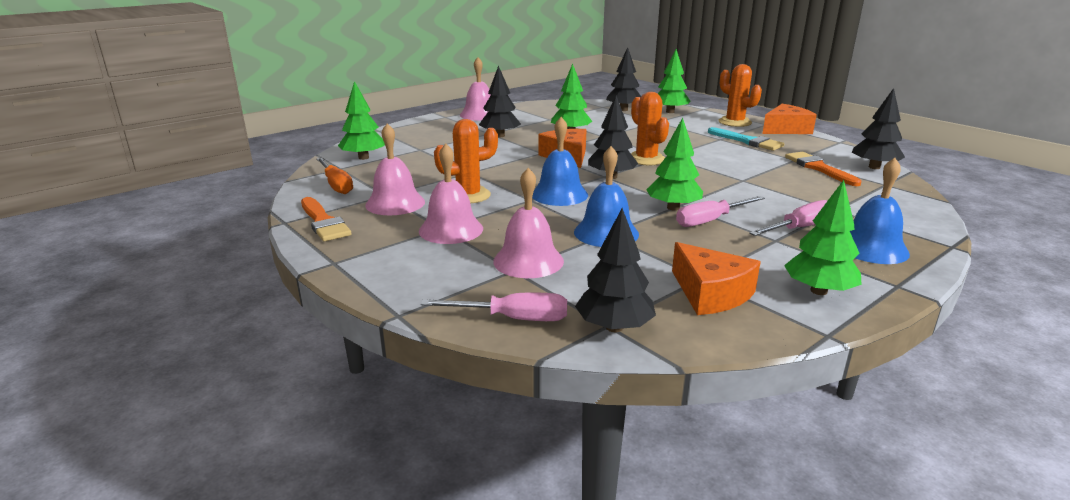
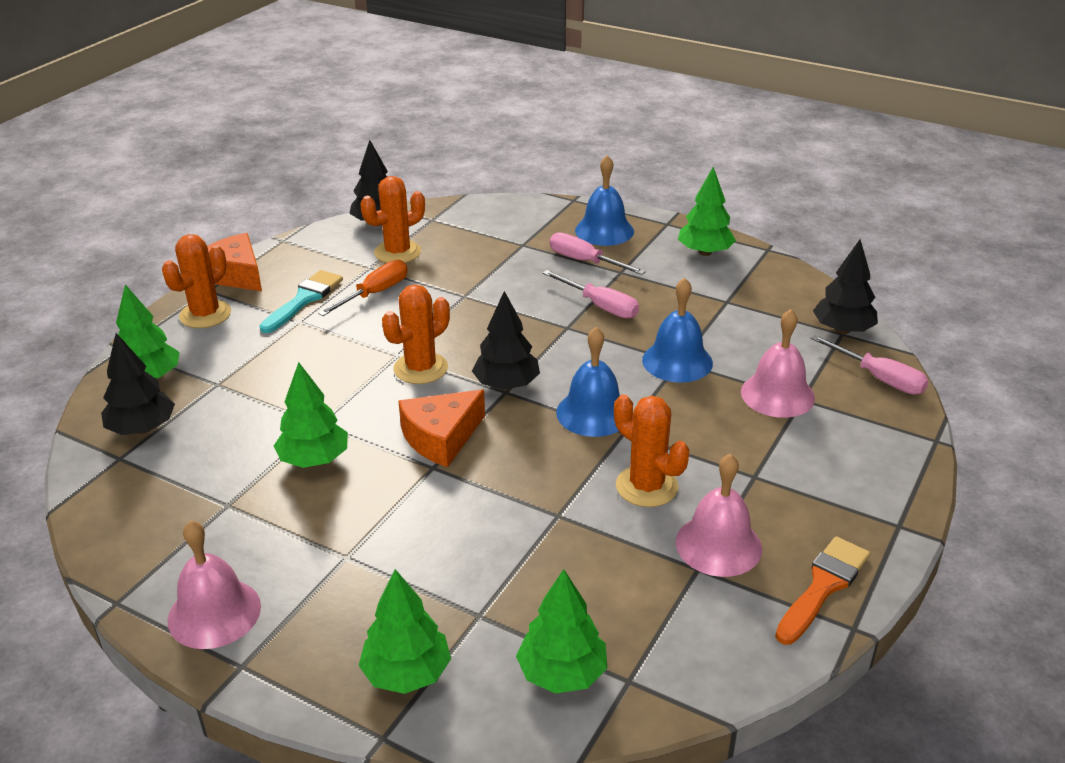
camera: 110 degrees left, 10 degrees up
(336, 185) = (701, 642): orange screwdriver -> orange screwdriver (374, 293)
(451, 229) = (753, 467): pink bell -> none
(500, 136) = (359, 537): black tree -> none
(513, 318) = (879, 378): pink screwdriver -> pink screwdriver turned 150 degrees clockwise
(673, 208) = (581, 330): green tree -> green tree (406, 673)
(710, 293) = (751, 295): orange cheese -> none
(819, 168) = (397, 252): orange brush -> orange cactus

